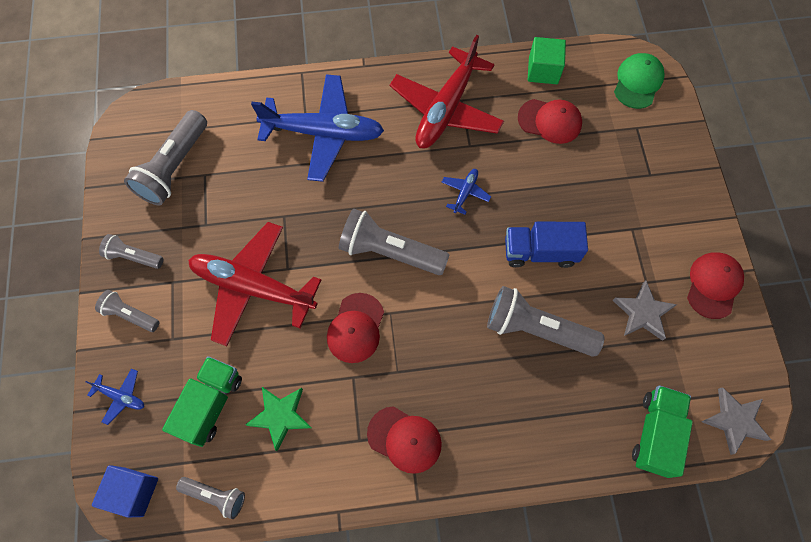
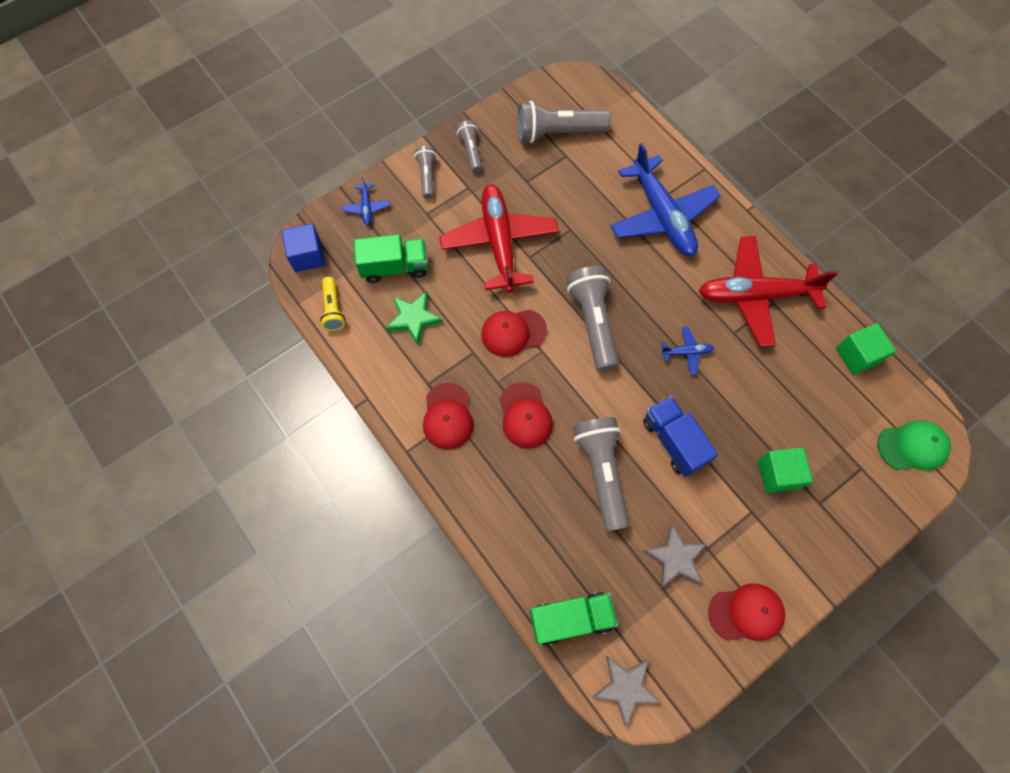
camera: 60 degrees right, 0 degrees up
(215, 496) = (333, 309): grey flashlight -> yellow flashlight
(550, 121) = (809, 387): red cap -> red cap (525, 415)
(611, 190) = (778, 474): none -> green cube

